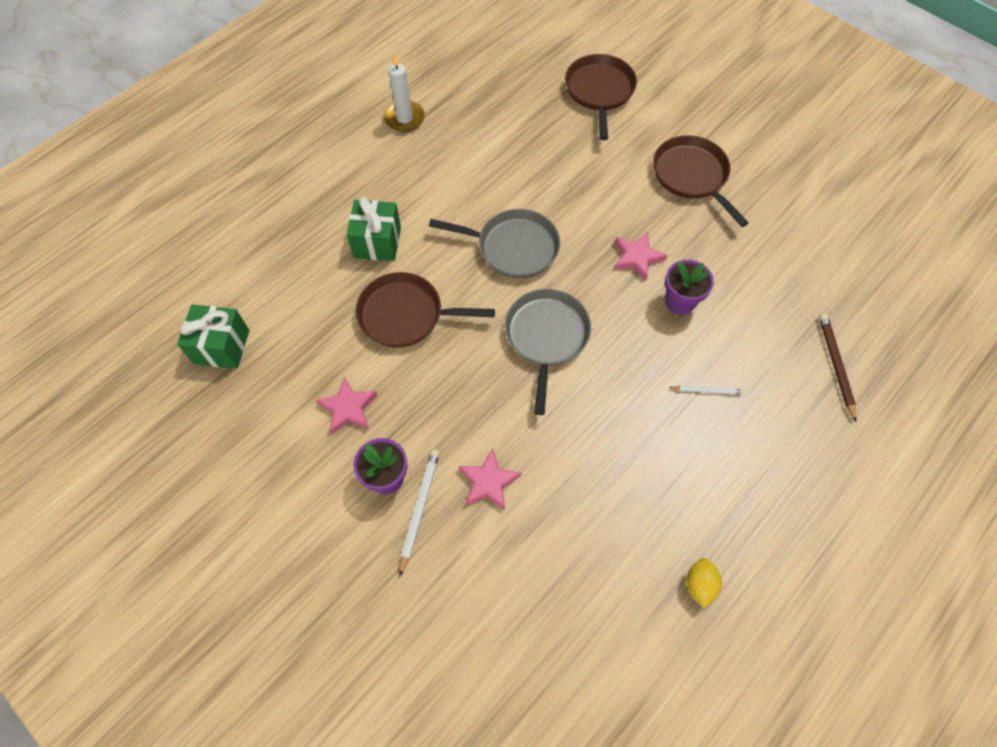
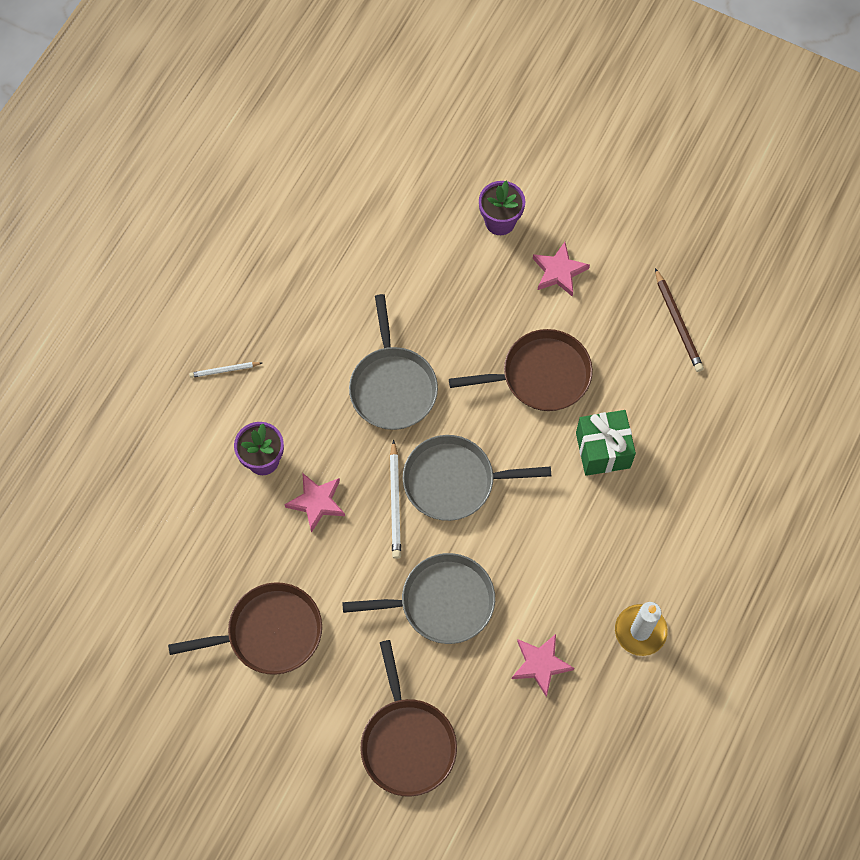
camera: 165 degrees right, 5 degrees up
(222, 346) = (705, 299): green gift -> none
(419, 509) = (462, 204): white pencil -> white pencil (395, 502)
(488, 482) = (410, 240): pink star -> pink star (540, 664)
(549, 167) = (442, 602): none -> grey pan
(691, 176) = (270, 632): brown pan -> brown pan turned 60 degrees counterclockwise
(699, 585) = (214, 203): yellow lemon -> none
(836, 366) = (98, 428): brown pencil -> brown pencil (677, 322)

